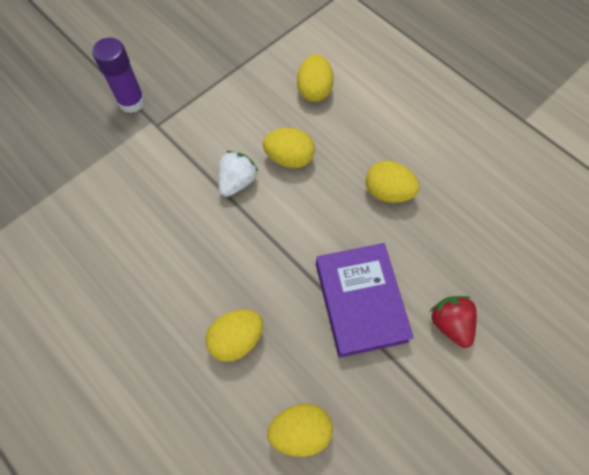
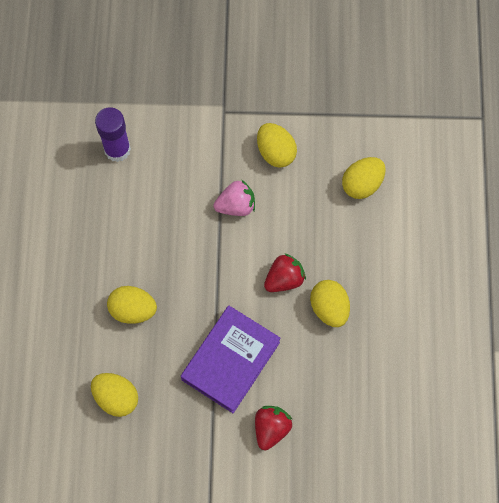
camera: 45 degrees right, 5 degrees up
(132, 102) = (224, 77): purple glue stick -> purple glue stick (117, 149)
(237, 182) = (236, 205): white strawberry -> pink strawberry
(289, 158) = (288, 220): yellow egg -> yellow egg (275, 152)
(332, 201) = (284, 279): none -> red strawberry

